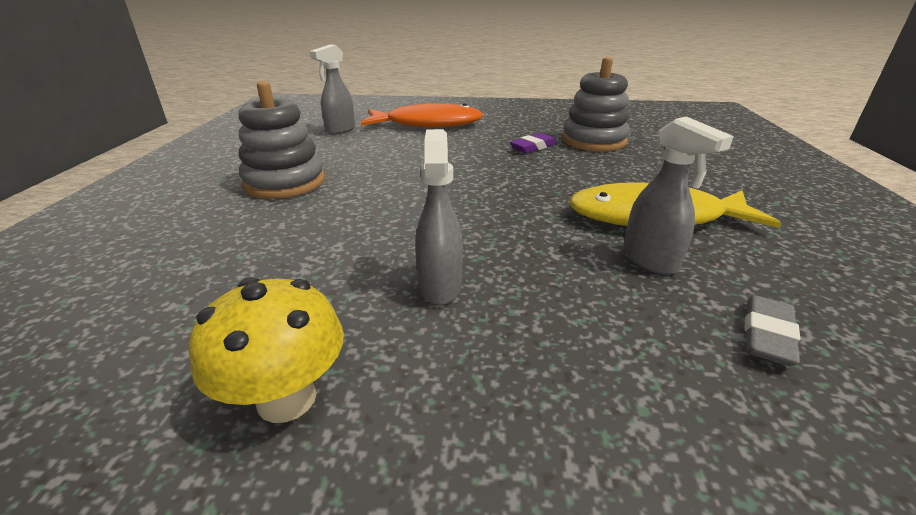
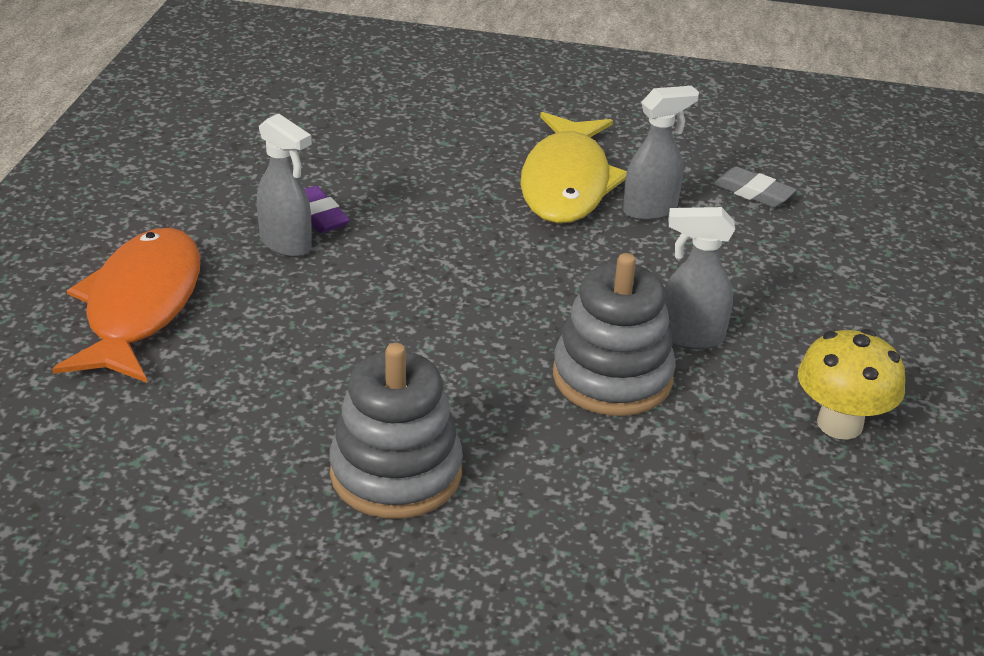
camera: 85 degrees left, 5 degrees up
(340, 130) = (124, 422): grey spray bottle -> grey spray bottle (286, 244)
(593, 141) = (311, 159): grey stacking toy -> grey stacking toy (612, 377)

